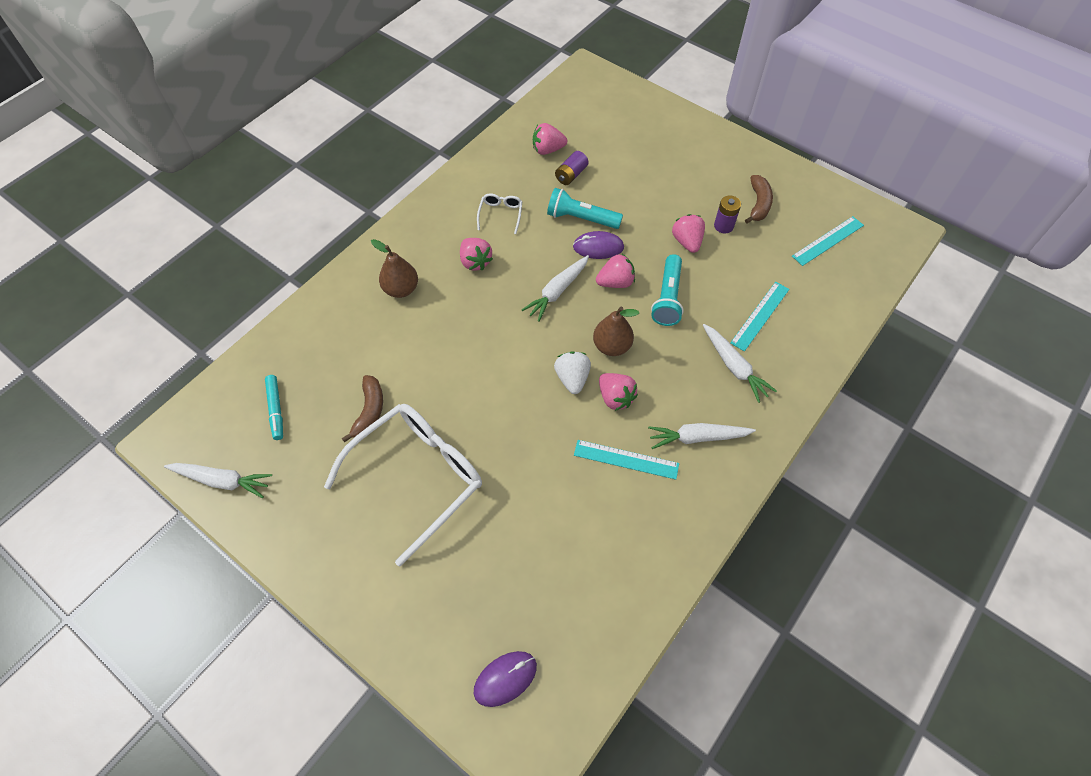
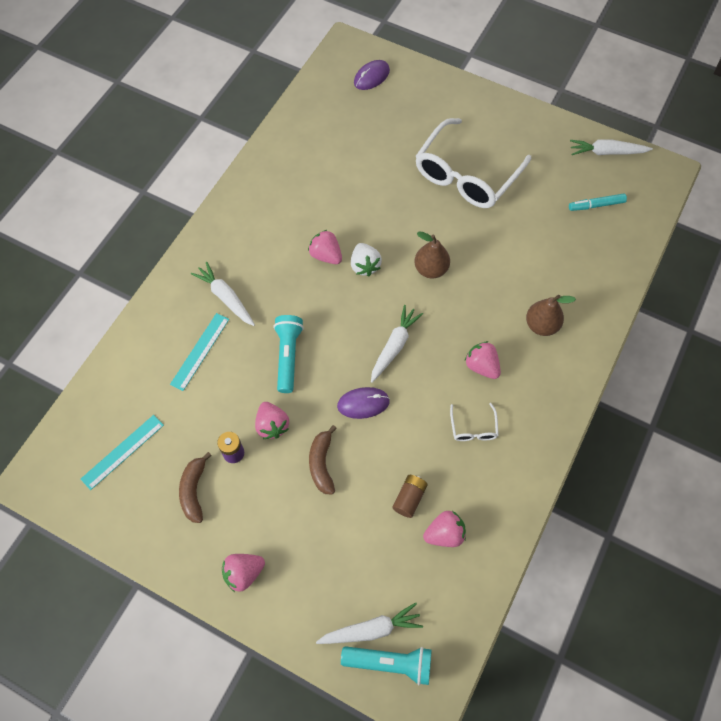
camera: 170 degrees right, 5 degrees up
(276, 409) = (596, 205): turquoise marker -> turquoise marker turned 75 degrees counterclockwise
(369, 411) = (522, 215): brown banana -> brown banana (322, 464)
(571, 175) = (409, 498): purple battery -> brown battery
(581, 218) = (387, 437): turquoise flashlight -> turquoise flashlight (390, 663)
(612, 346) = (335, 300): brown pear -> brown pear (431, 269)
(615, 282) = (340, 365): pink strawberry -> pink strawberry (244, 573)
(626, 459) = (311, 210): turquoise ruler -> none
(697, 437) = (256, 234): white carrot -> white carrot (371, 629)

